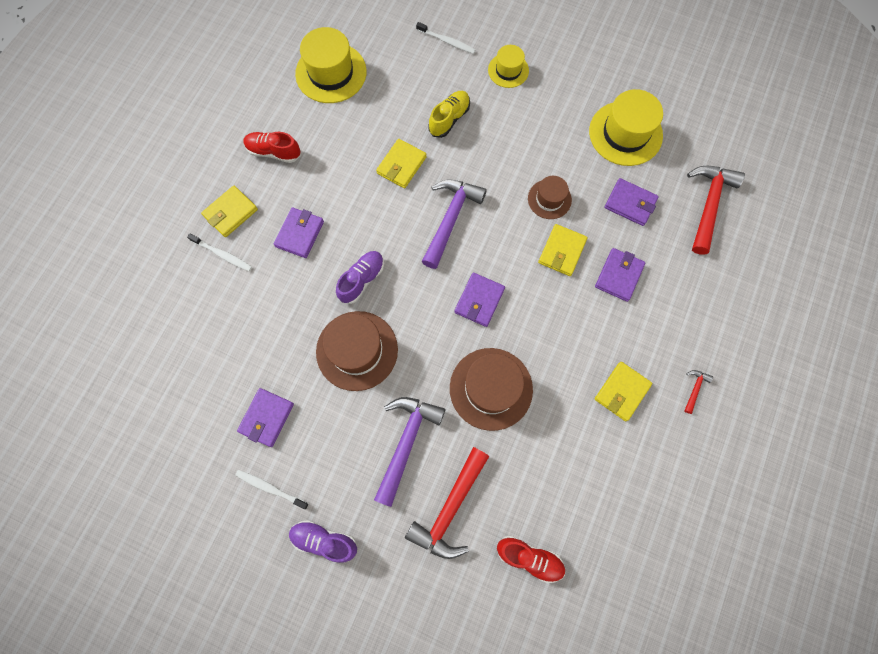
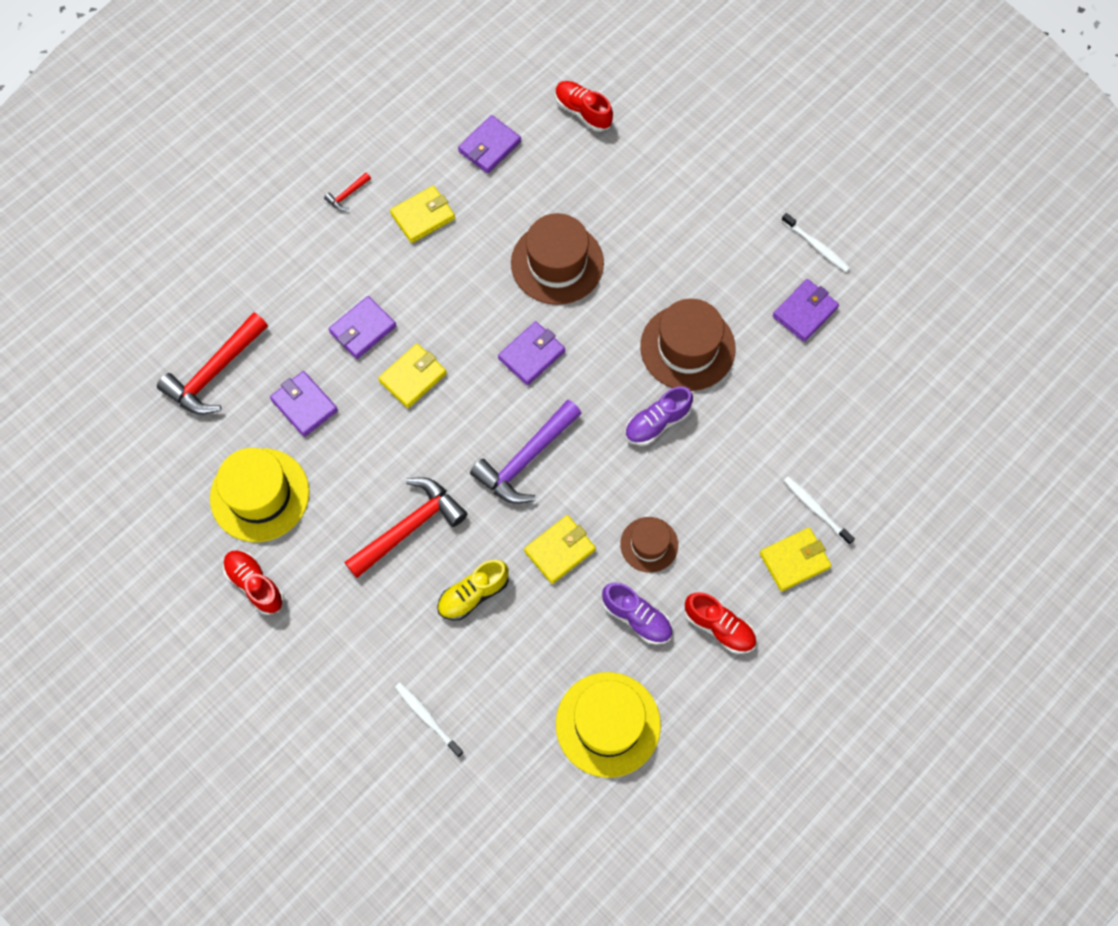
camera: 160 degrees left, 5 degrees down
(300, 234) = (715, 503): purple wallet -> purple wallet (489, 147)
(324, 540) = (774, 185): purple shoe -> purple shoe (637, 617)
(406, 442) = (664, 243): purple hammer -> none
(450, 509) = (642, 172): red hammer -> red hammer (410, 527)
(508, 70) = (364, 640): yellow hat -> none
(549, 199) = (397, 443): brown hat -> brown hat (649, 544)
(595, 79) = (255, 584): none -> red shoe

